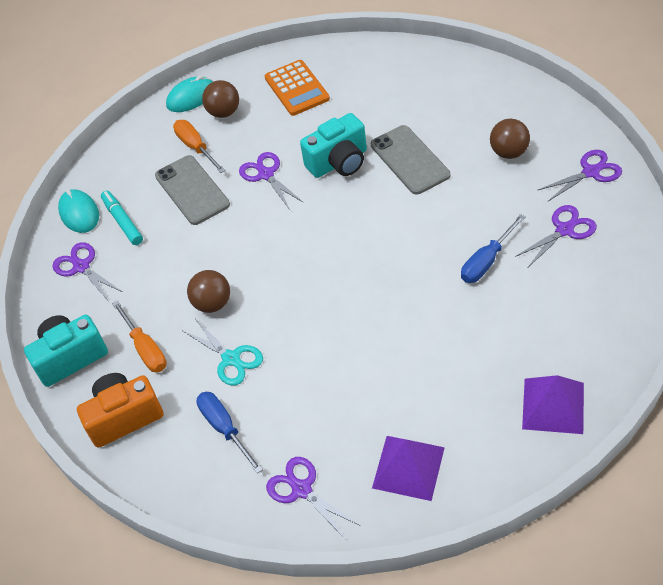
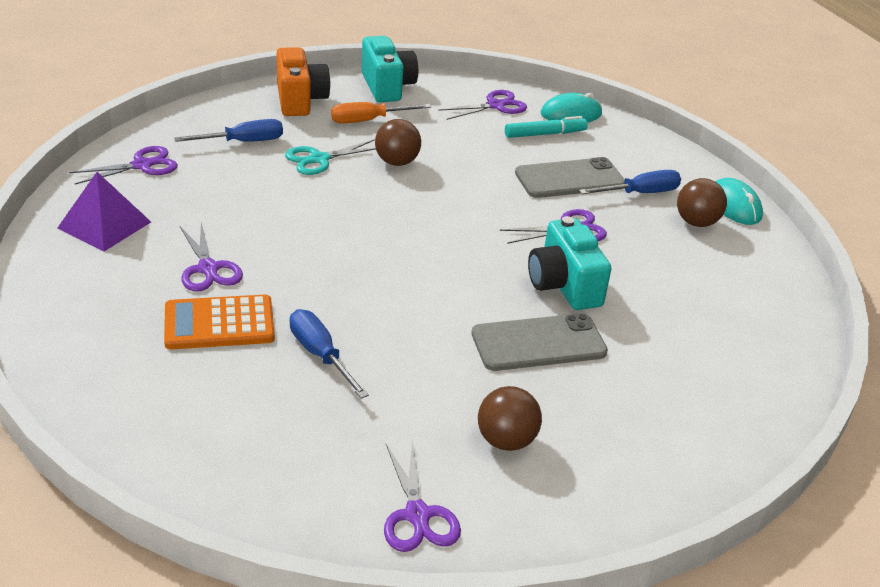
camera: 95 degrees right, 15 degrees down
(196, 147) = (640, 193): orange screwdriver -> blue screwdriver
(296, 88) = (724, 285): orange calculator -> orange calculator (219, 323)
(553, 405) = (78, 338): purple pyramid -> none
(564, 230) = (323, 443): purple scissors -> purple scissors (208, 268)

